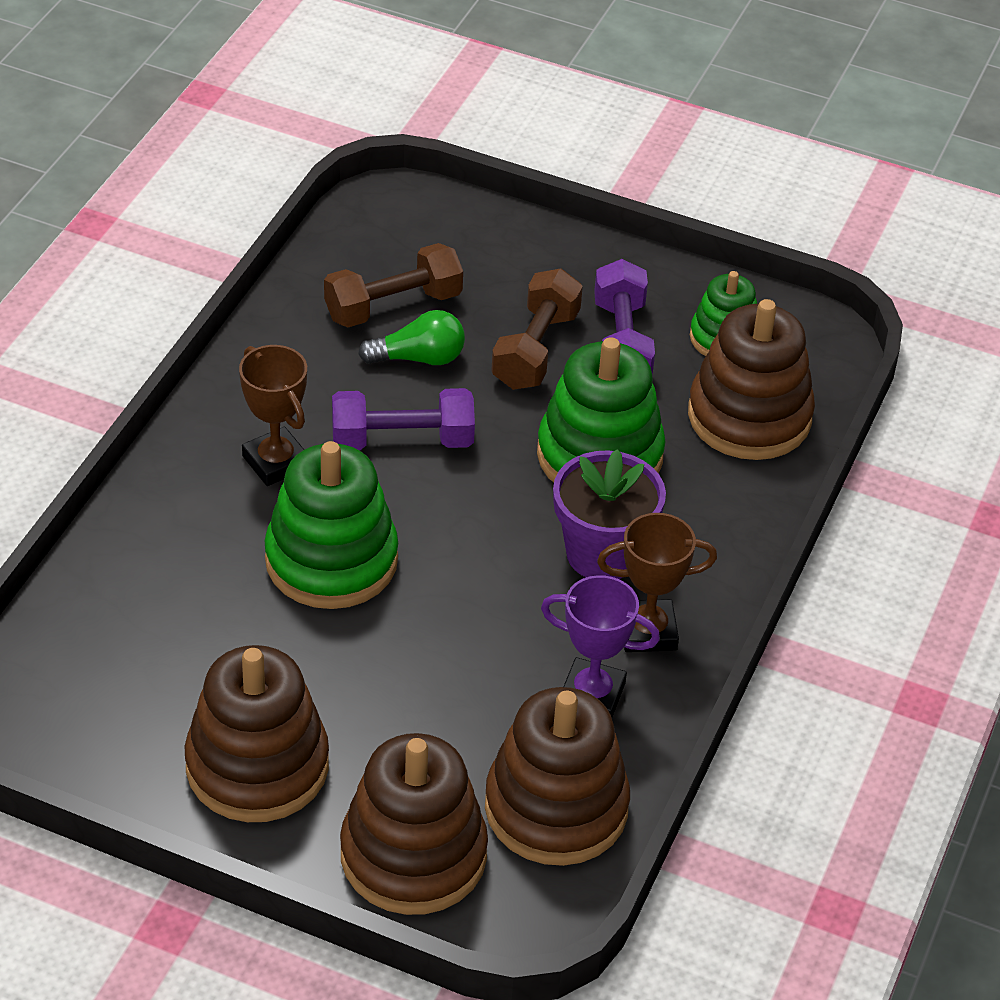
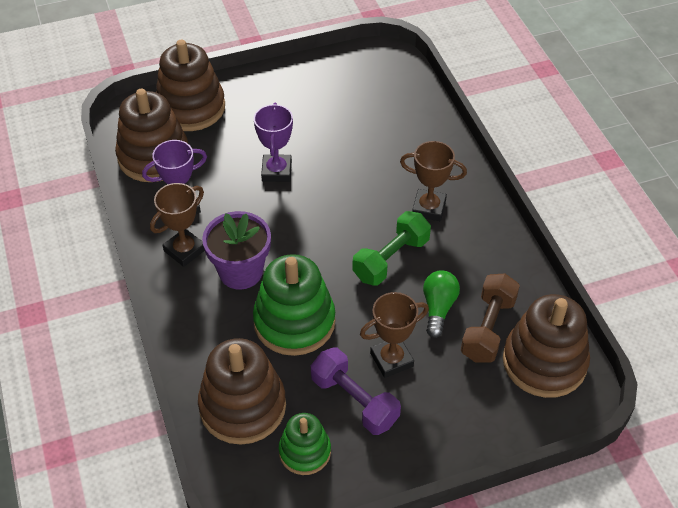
camera: 140 degrees right, 5 degrees up
(257, 766) = (281, 97): brown stacking toy -> brown stacking toy (544, 362)
(331, 560) = (351, 185): green stacking toy -> none
(402, 440) = (391, 259): purple dumbbell -> green dumbbell
(405, 652) = (276, 171): none -> purple trophy
(419, 358) = (438, 308): green light bulb -> green light bulb turned 150 degrees clockwise
(535, 349) = (391, 360): brown dumbbell -> brown trophy

